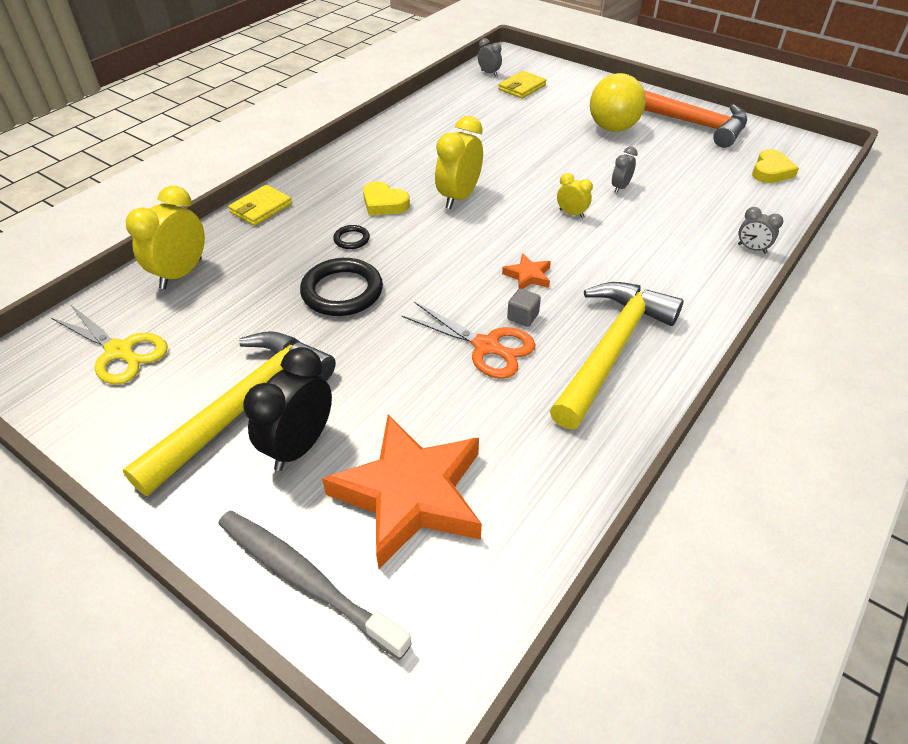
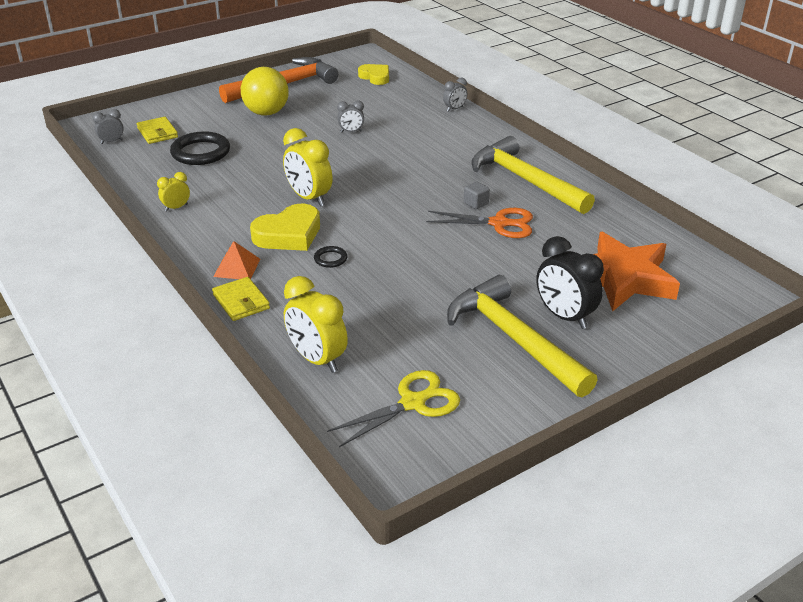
camera: 70 degrees left, 10 degrees down
(306, 579) = (678, 328): grey toothbrush -> none
(315, 191) = (237, 267): none -> orange pyramid
(342, 291) = (400, 274): black ring -> black ring (200, 152)
(384, 203) = (289, 234): yellow heart -> yellow heart, size x1.51
(487, 347) = (499, 223): orange scissors -> orange scissors turned 45 degrees clockwise
(528, 276) = (432, 191): orange star -> none
(571, 214) = (369, 157): yellow clock -> yellow clock (176, 208)
(620, 187) = (351, 131): grey clock -> grey clock turned 60 degrees counterclockwise

